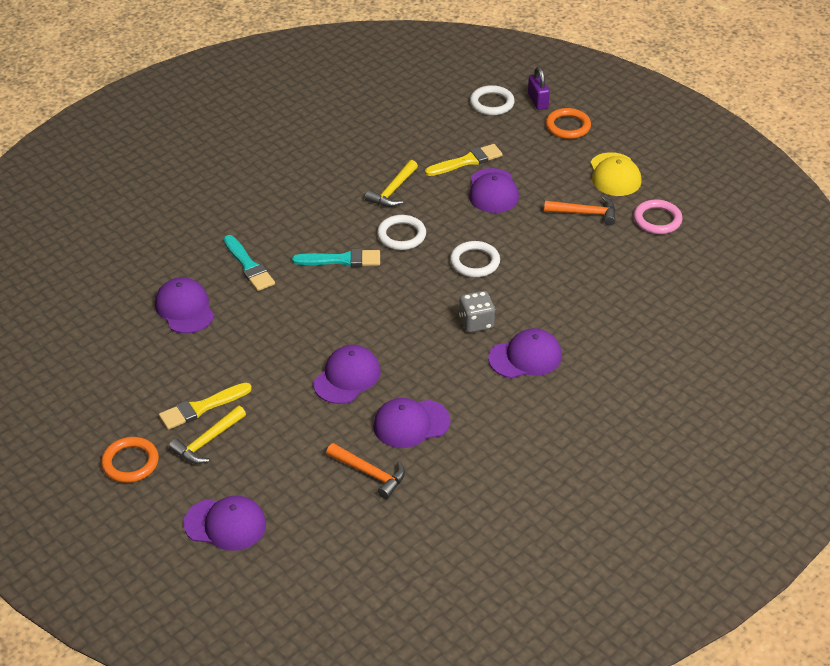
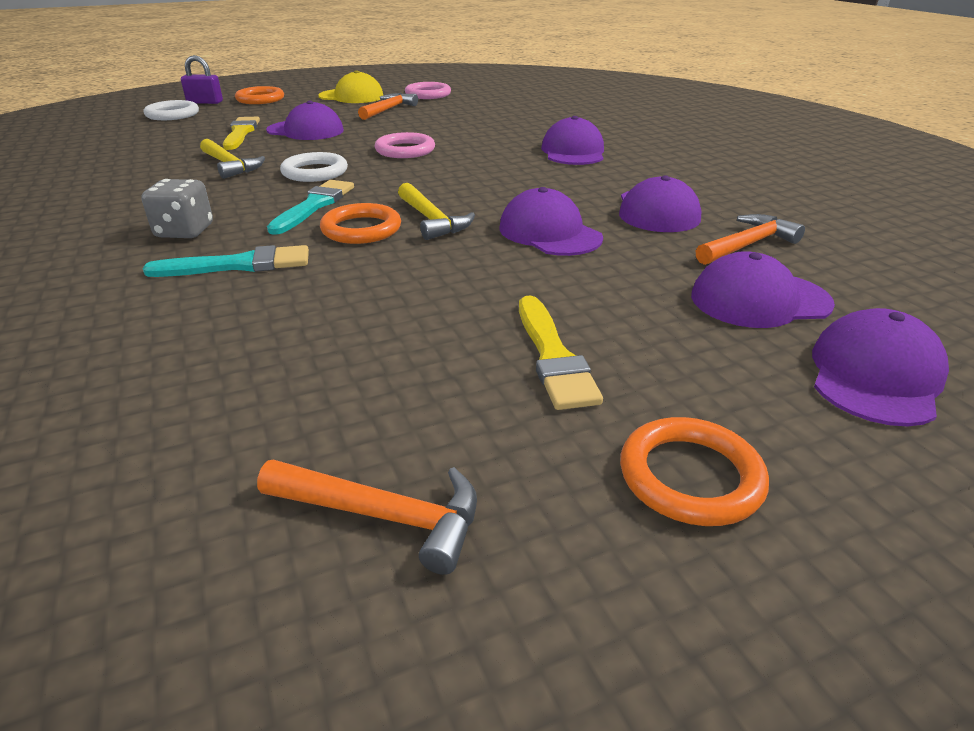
camera: 70 degrees left, 10 degrees down
(86, 385) = (383, 515): none -> orange hammer
(185, 308) = (269, 336): purple cap -> purple cap (759, 300)
(207, 441) = (648, 363): yellow hammer -> yellow hammer (432, 220)
(315, 294) = (361, 229): none -> orange ring
(475, 262) = (405, 150): white ring -> pink ring
(476, 322) = (503, 162): grey dice -> grey dice (185, 231)

